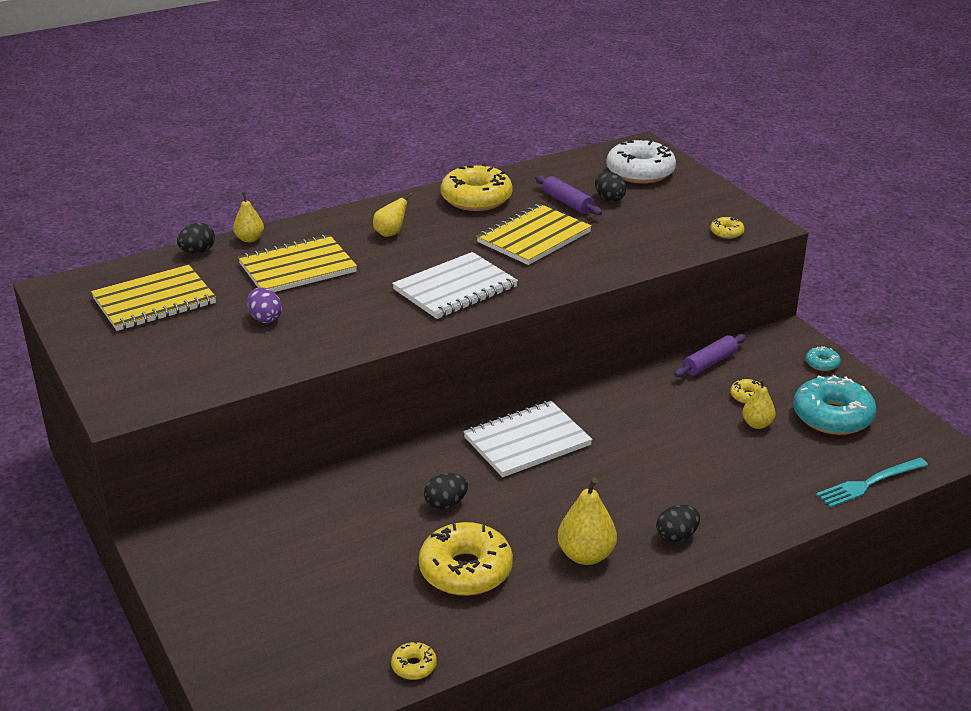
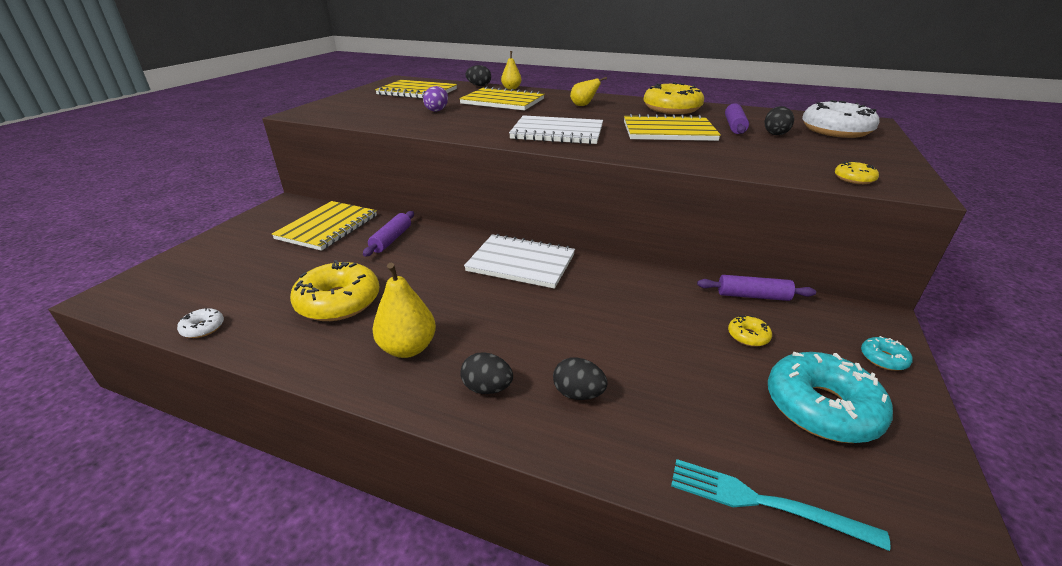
camera: 50 degrees right, 0 degrees up
(283, 530) = (327, 227): none -> yellow notebook
(376, 497) = (391, 239): none -> purple rolling pin
(414, 666) = (203, 328): yellow donut -> white donut
(446, 504) = (410, 264): black egg -> black egg (578, 394)
(757, 424) = (720, 361): yellow pear -> none

